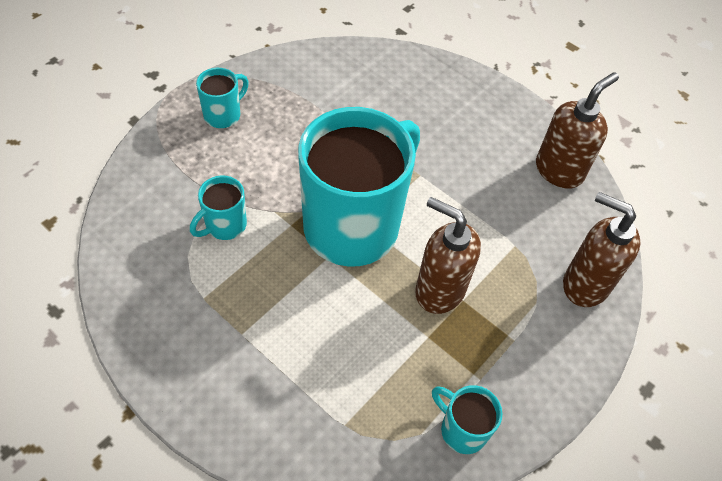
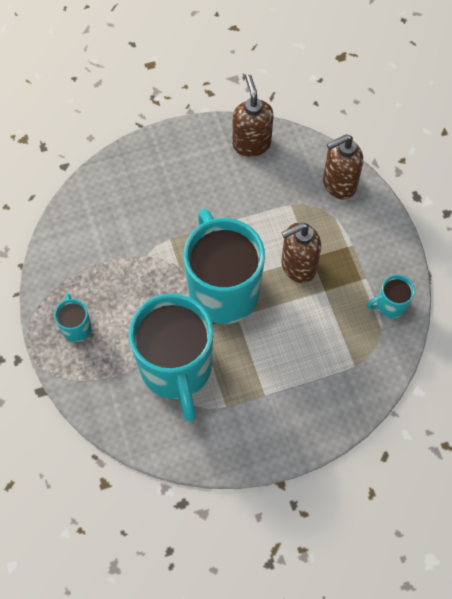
camera: 55 degrees left, 10 degrees up
(224, 225) = (176, 369): turquoise mug -> turquoise mug, size x2.36

